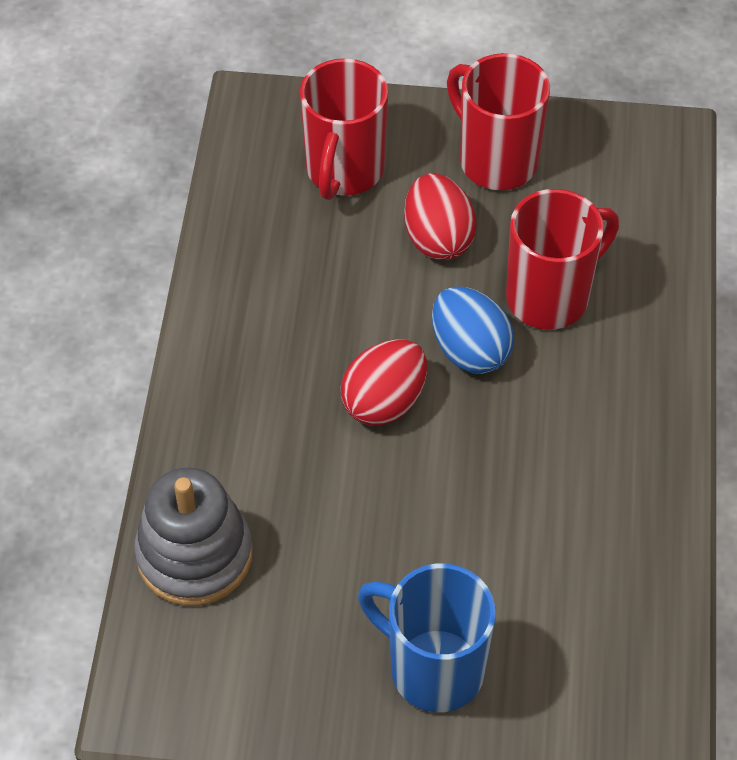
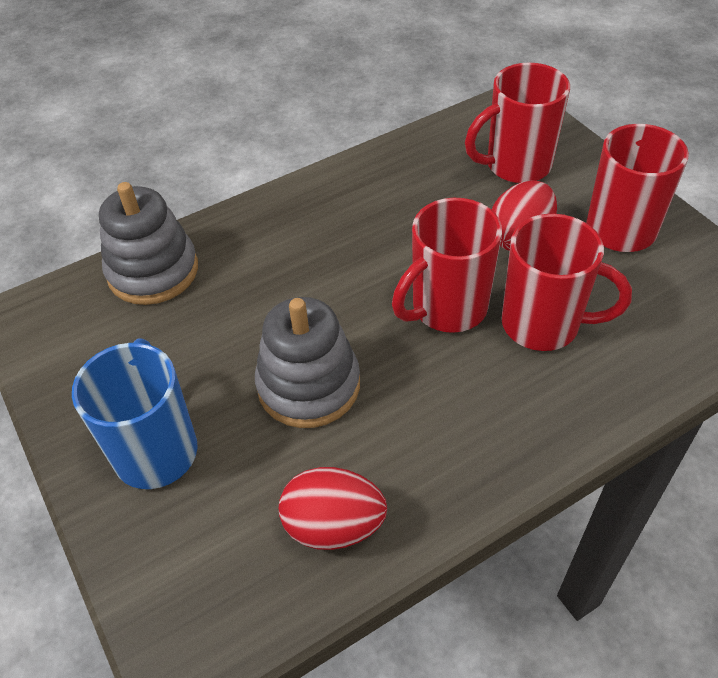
camera: 55 degrees right, 5 degrees down
(384, 402) = (357, 290): red egg -> red egg (333, 526)
(463, 509) = (308, 385): none -> grey stacking toy
(470, 350) = (447, 308): blue egg -> red mug

